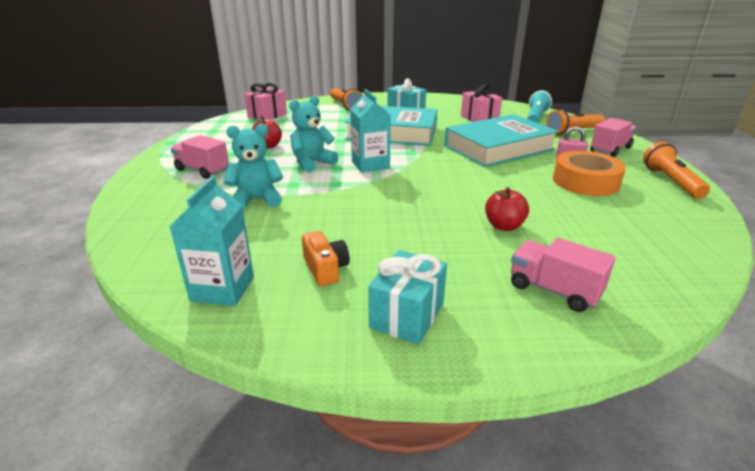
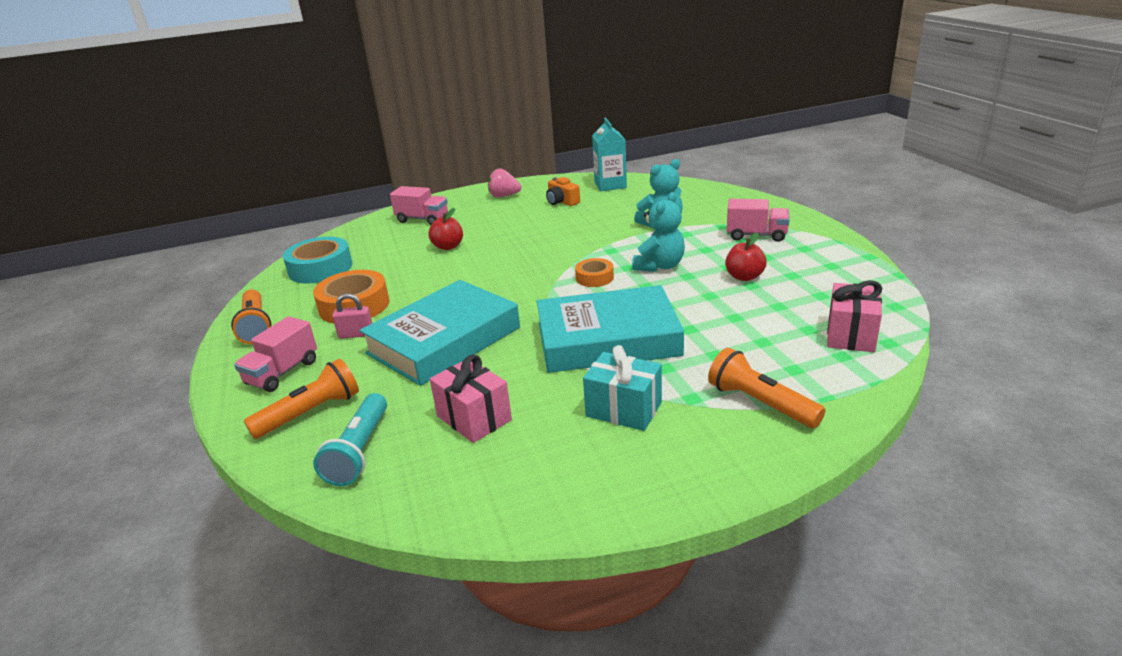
camera: 165 degrees right, 0 degrees up
(370, 165) = (594, 278): turquoise carton -> orange tape
(407, 315) = (504, 196): turquoise gift -> pink strawberry
(662, 231) = (320, 268): none -> turquoise tape

